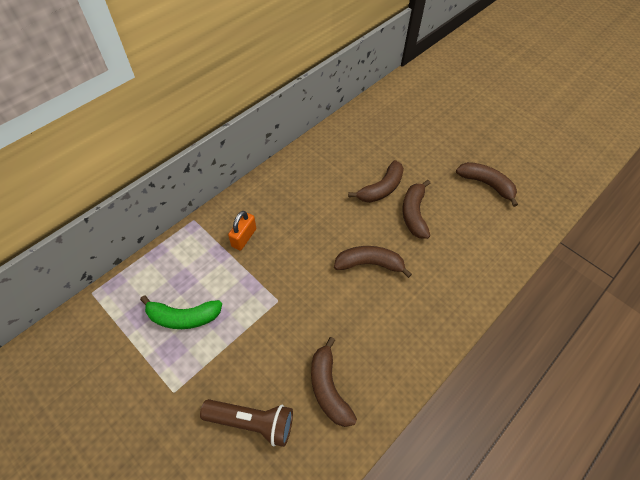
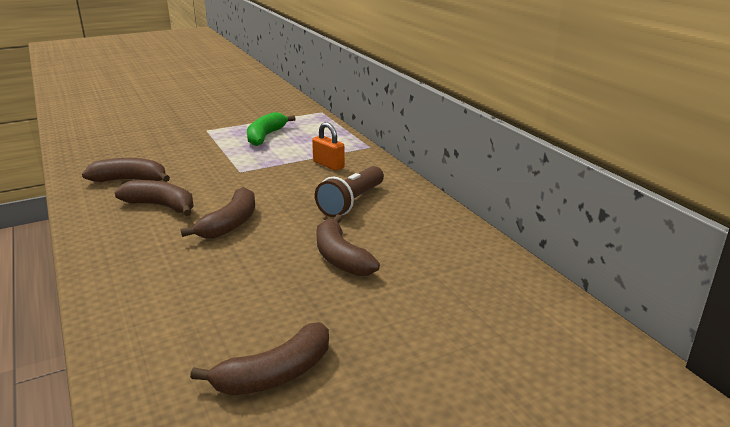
camera: 110 degrees right, 30 degrees down
(252, 422) = (147, 150): brown flashlight -> brown flashlight (351, 202)
(414, 214) = (275, 274): brown banana -> brown banana (161, 206)

